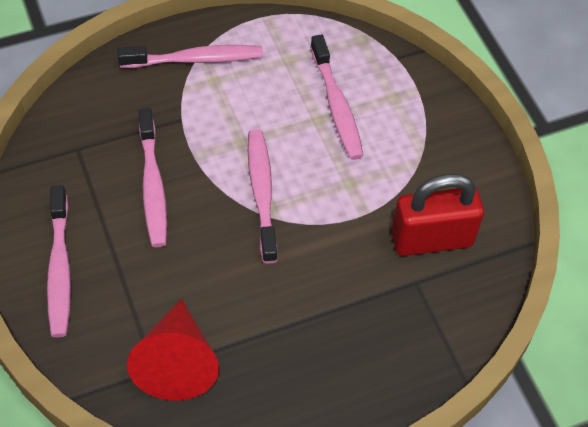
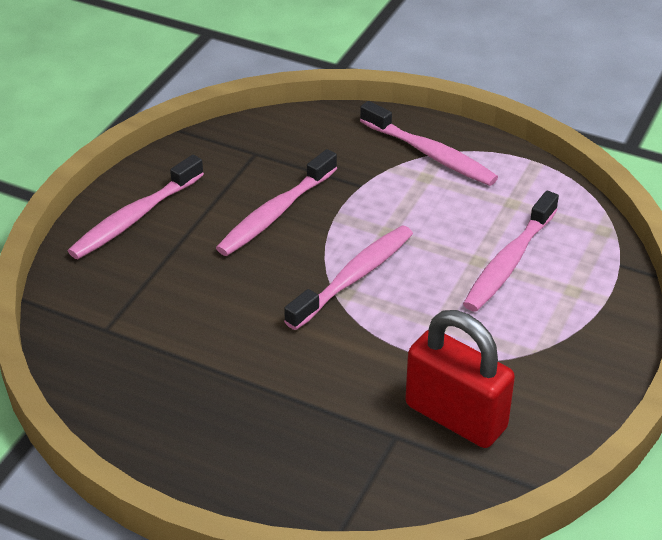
camera: 50 degrees right, 15 degrees down
(177, 362) = (128, 337): red cone -> none

